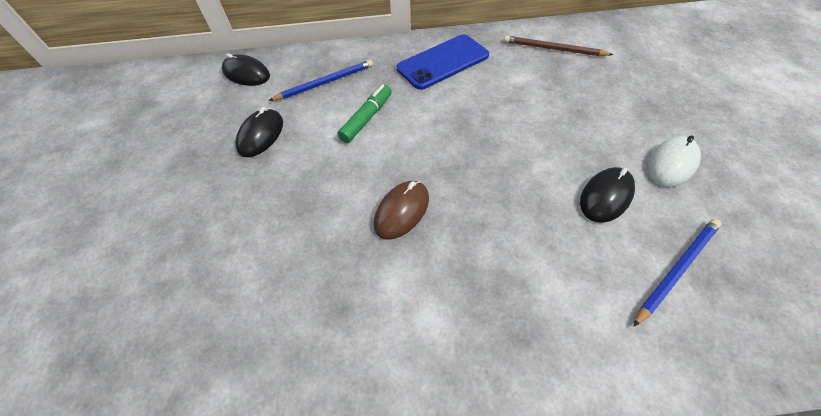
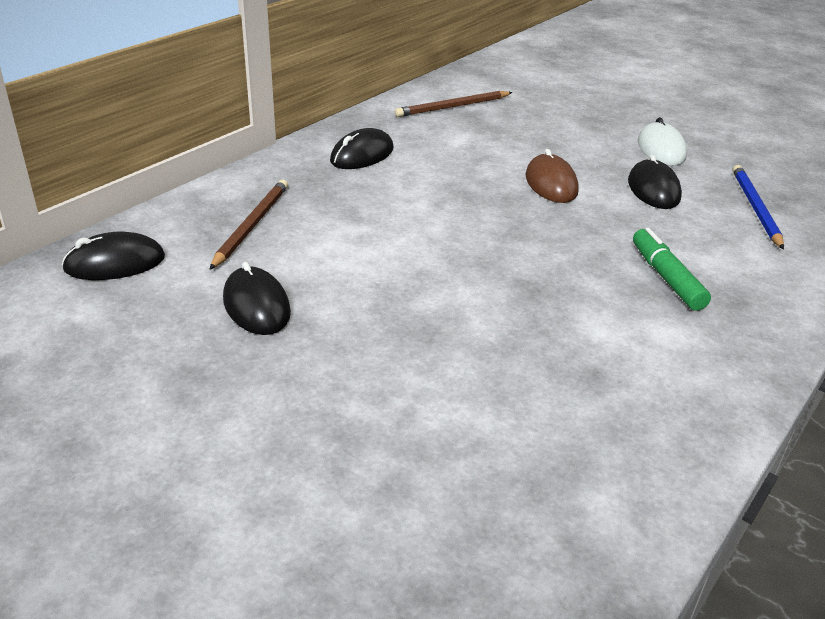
camera: 50 degrees left, 20 degrees down
(325, 82) = (252, 225): blue pencil -> brown pencil
(367, 118) = (362, 233): green marker -> green marker (666, 277)
(402, 211) = (524, 281): brown mouse -> brown mouse (551, 184)
(443, 62) = (362, 155): blue phone -> black mouse

